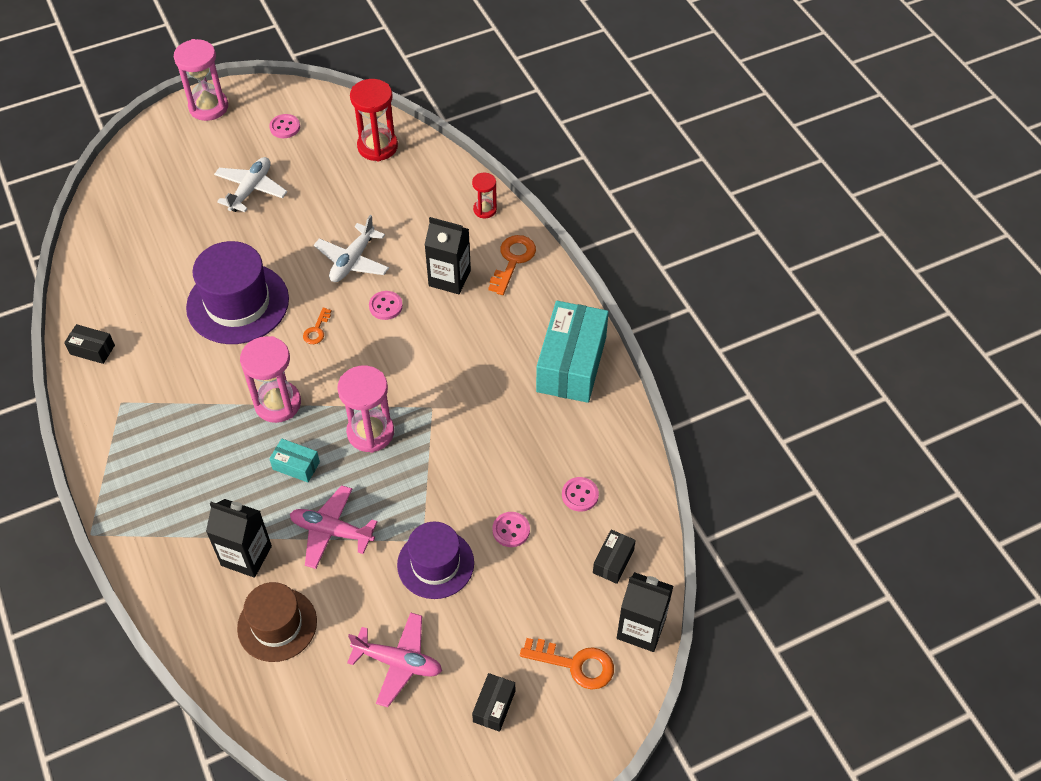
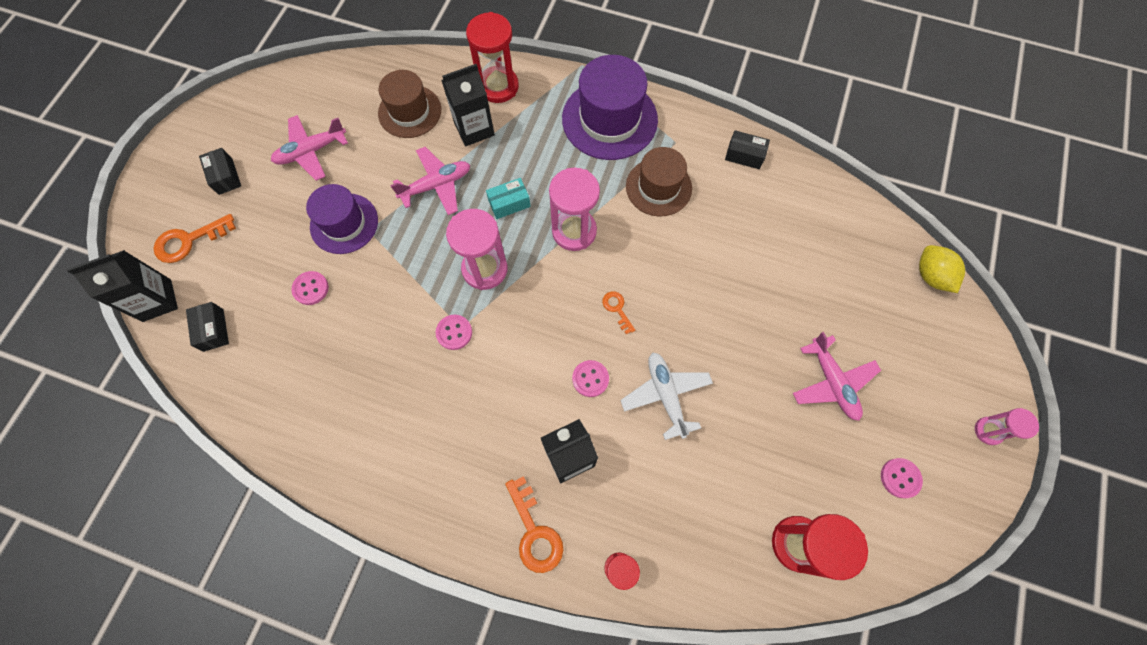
camera: 135 degrees right, 15 degrees up
(92, 350) = (744, 155): black box -> black box turned 45 degrees clockwise
(109, 187) = (931, 276): none -> yellow lemon
(180, 381) = (658, 187): none -> brown hat
(180, 578) = (498, 87): none -> red hourglass
(208, 107) = (988, 431): pink hourglass -> pink hourglass, size x0.56
(238, 303) = (700, 275): purple hat -> purple hat (609, 119)
(251, 189) = (832, 382): white plane -> pink plane
(571, 364) = (383, 469): turquoise box -> none
(580, 495) = (279, 358): pink button -> pink button (454, 332)

